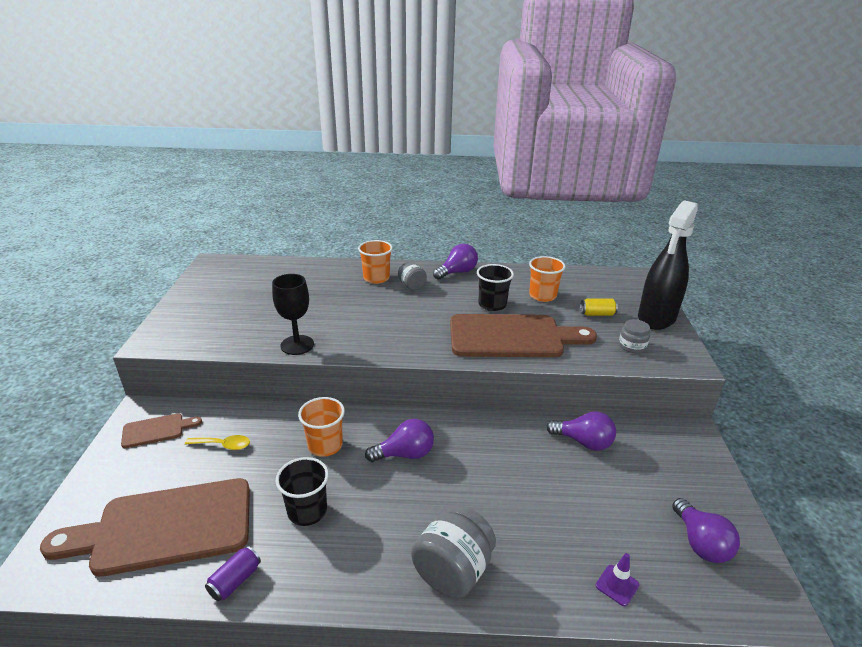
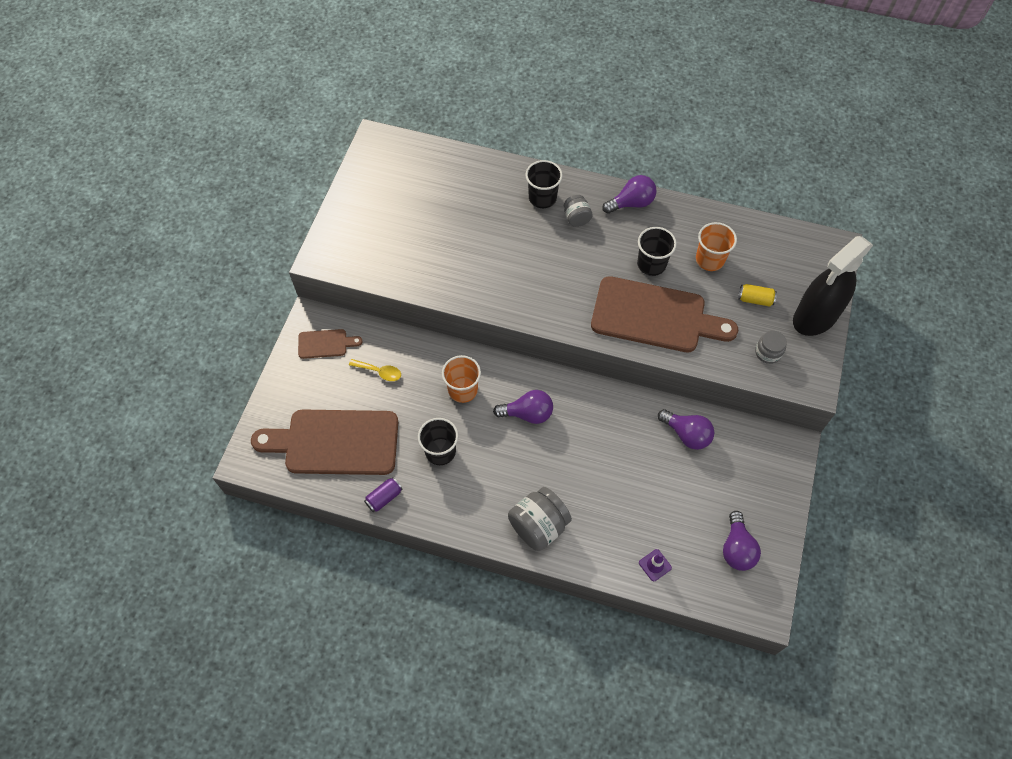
camera: 15 degrees right, 30 degrees up
(297, 345) = (449, 288): black goblet -> none
(376, 278) = (542, 198): orange cup -> black cup

